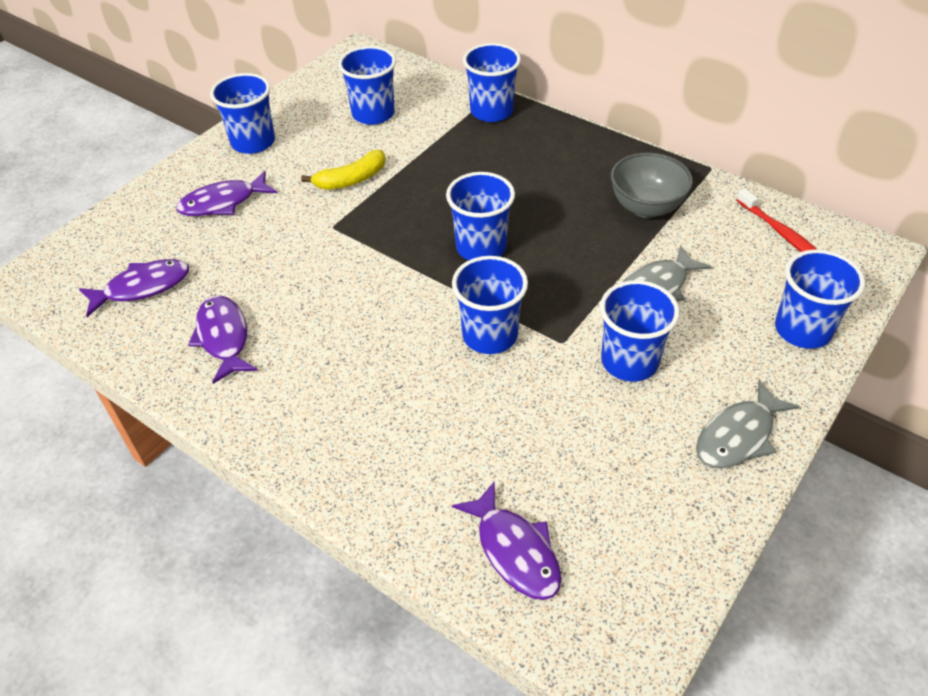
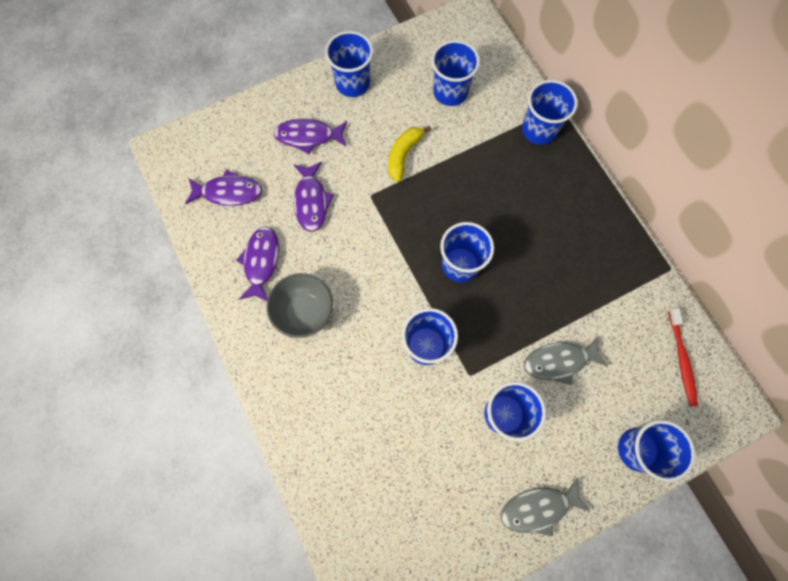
camera: 25 degrees right, 25 degrees up
(351, 180) = (403, 155): yellow banana -> yellow banana turned 120 degrees clockwise
(515, 551) = (357, 514): purple fish -> purple fish (311, 201)
(646, 207) = (597, 284): grey bowl -> grey bowl (304, 312)

